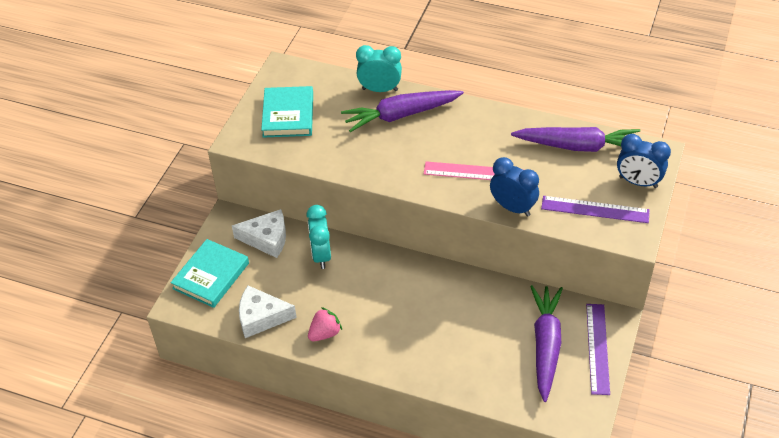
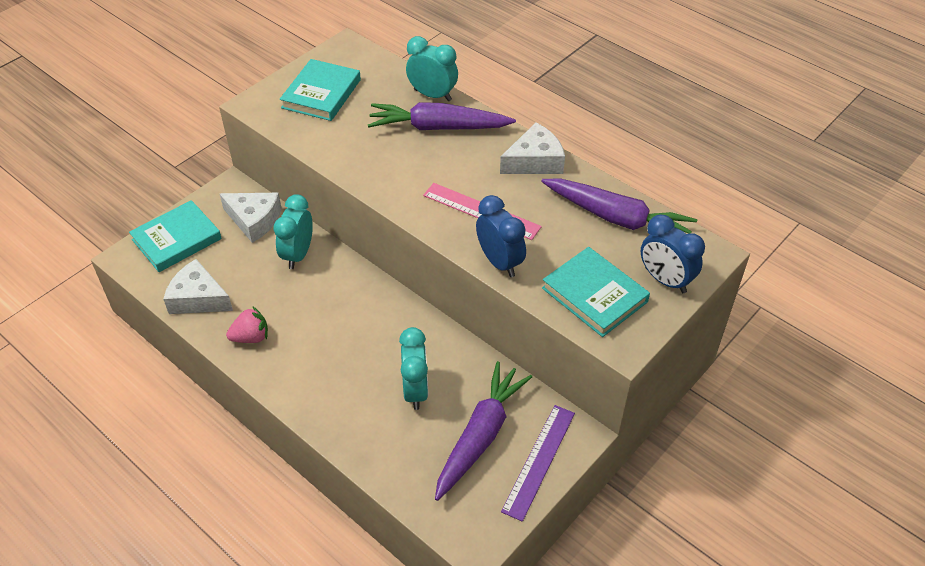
camera: 20 degrees right, 0 degrees up
(478, 329) = (415, 390): none -> turquoise clock
(492, 120) = (535, 161): none -> white cheese
(595, 209) = (594, 295): purple ruler -> turquoise book

